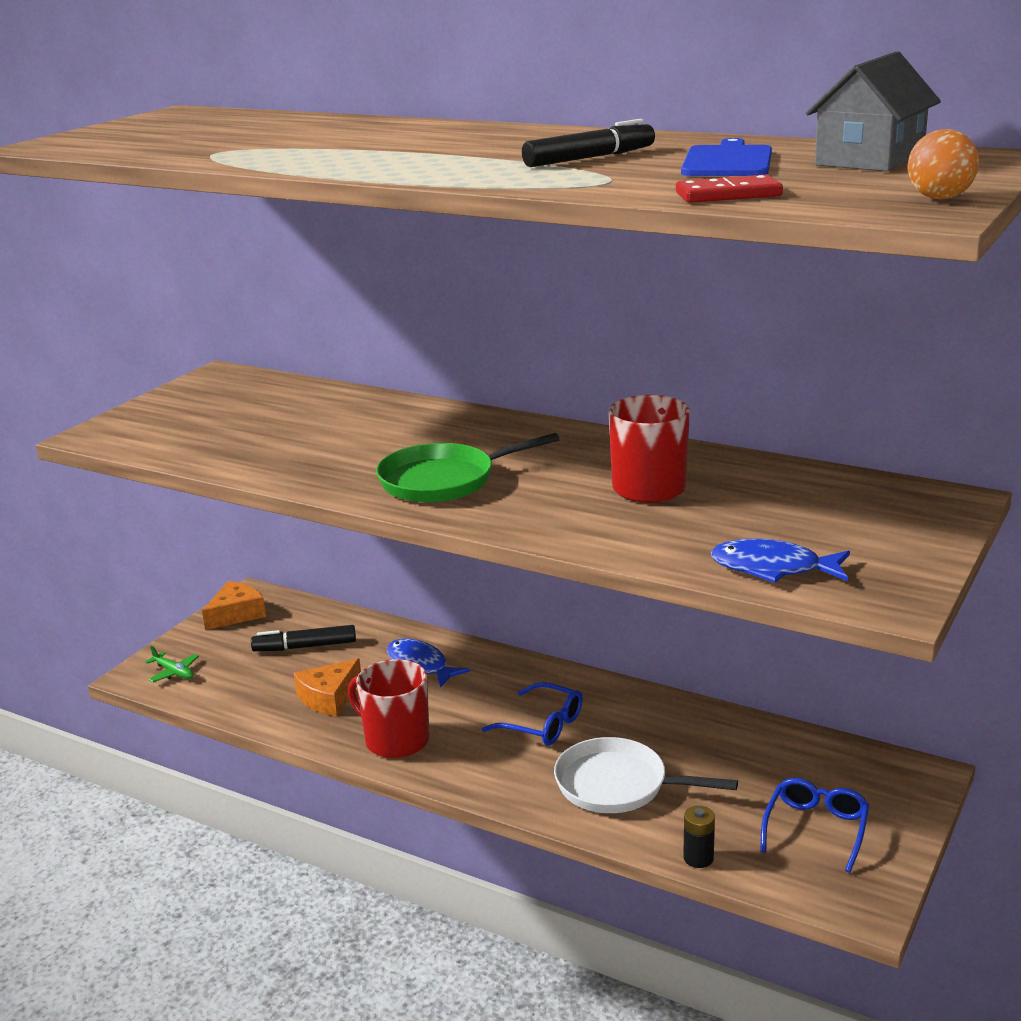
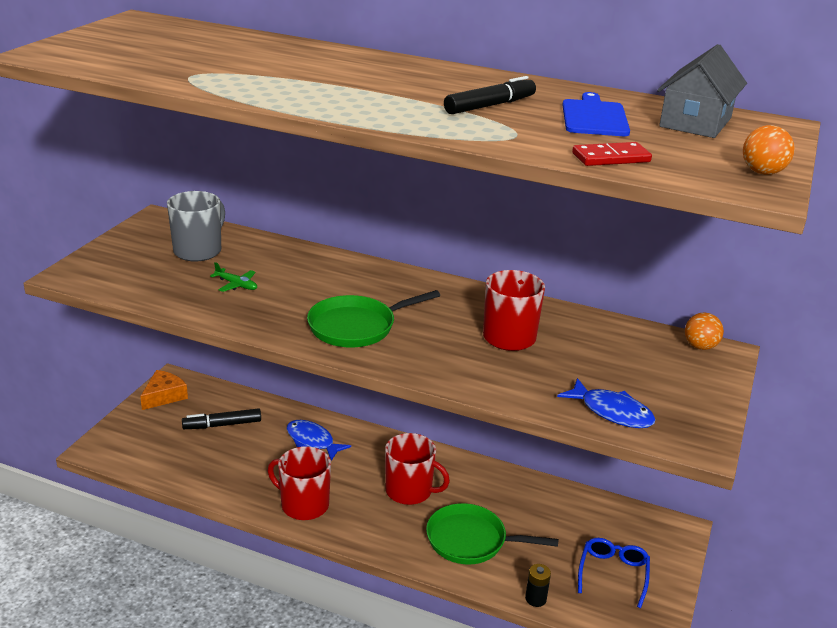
camera: 10 degrees left, 5 degrees up
(174, 672) = (123, 447): green plane -> green plane (236, 285)
(261, 406) = (198, 251): none -> grey mug
(329, 697) = (247, 468): orange cheese -> none
(542, 725) = (410, 491): blue glasses -> red mug
(617, 785) = (471, 540): white pan -> green pan
(773, 568) = (612, 412): blue fish -> blue fish turned 150 degrees counterclockwise
(921, 493) = (700, 346): none -> orange ball

